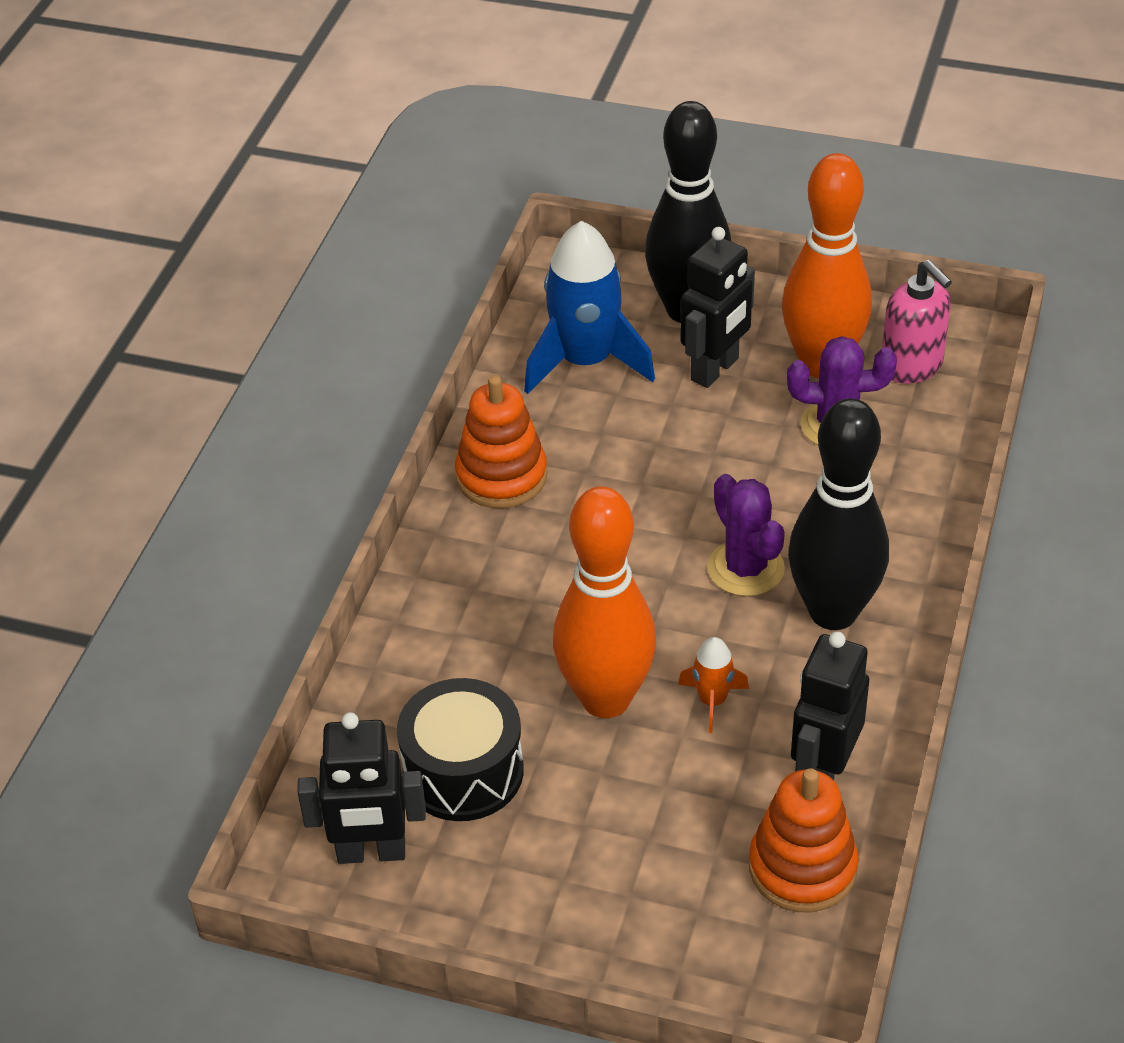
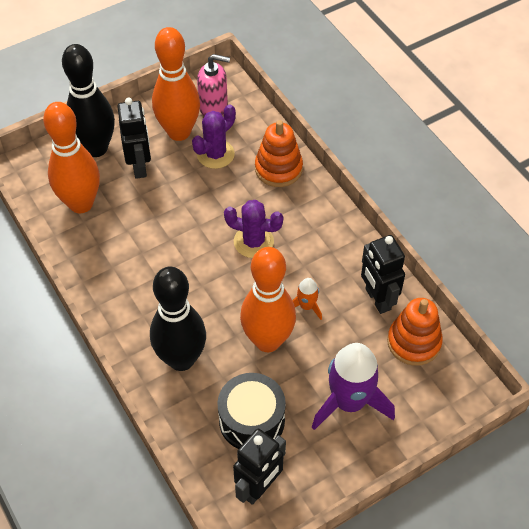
camera: 50 degrees left, 10 degrees up
(501, 476) = (109, 283): orange stacking toy -> orange stacking toy (278, 168)
(585, 361) = (81, 203): blue rocket -> orange bowling pin
(612, 860) = (349, 402): none -> purple rocket
(833, 612) = (305, 232): black bowling pin -> black bowling pin (181, 359)

